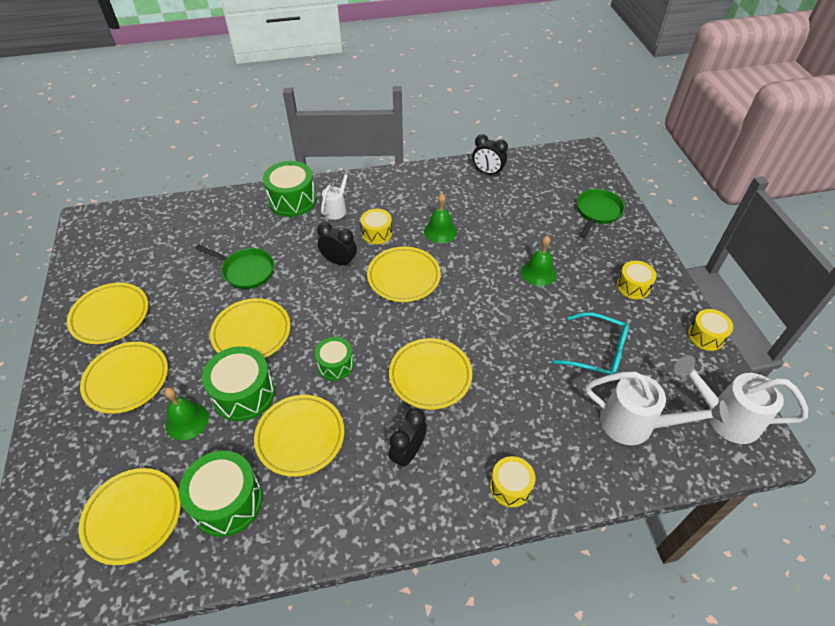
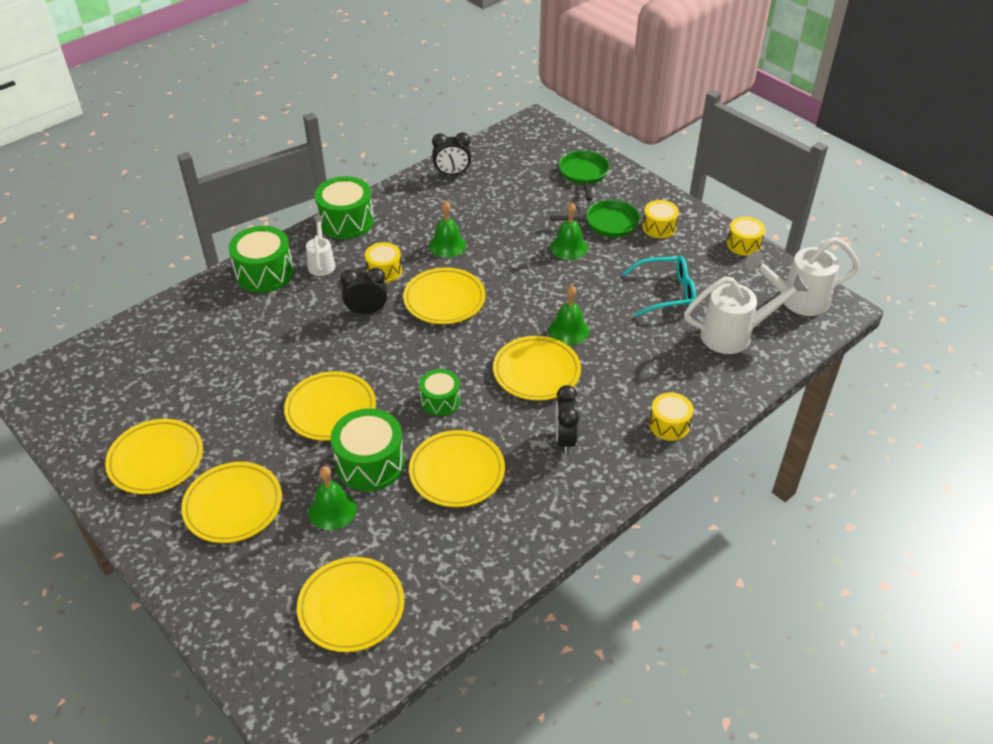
camera: 30 degrees left, 5 degrees down
(227, 502) = (432, 552): green drum -> green drum (346, 221)
(246, 271) = (273, 358): green pan -> green pan (607, 223)
(484, 349) = (568, 330): none -> green bell

